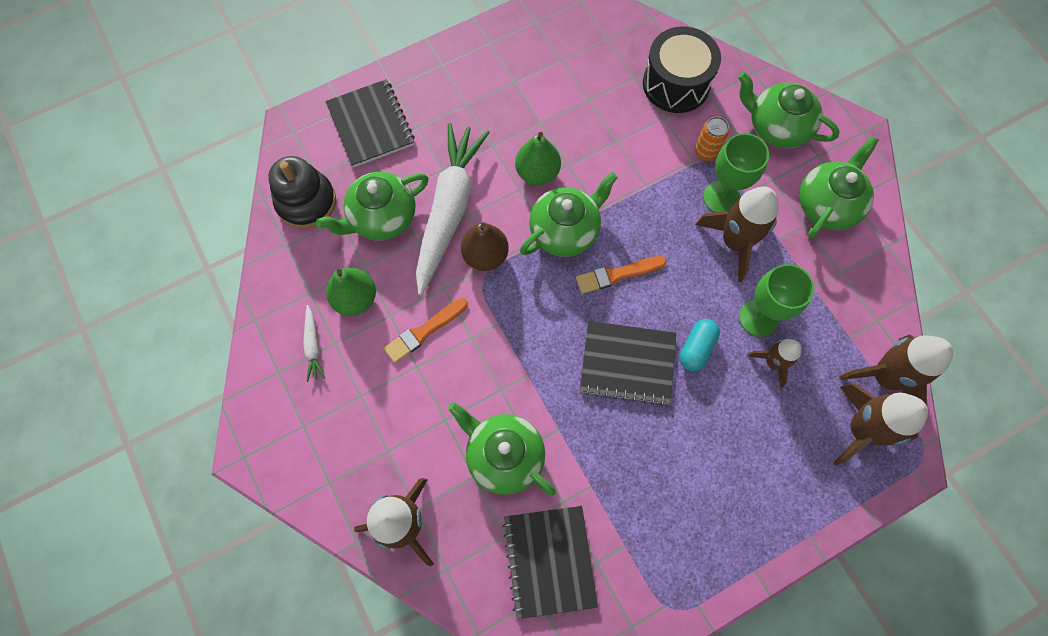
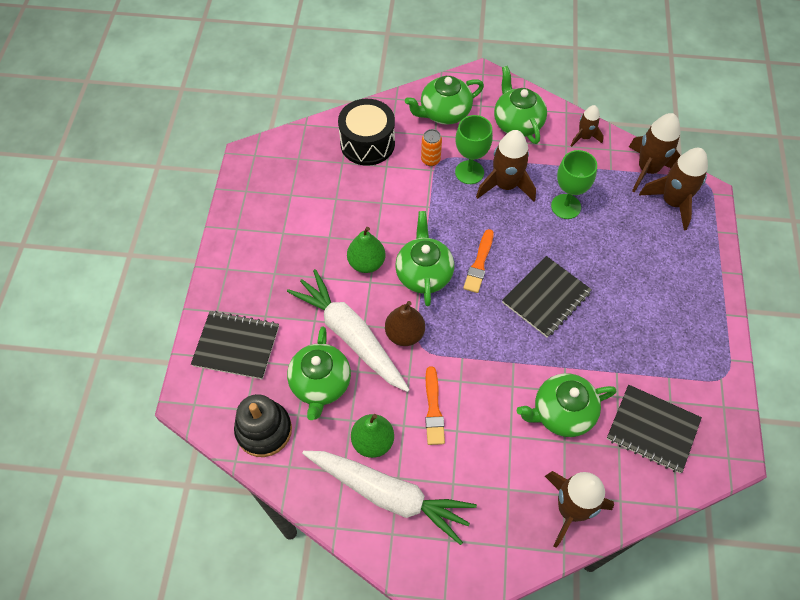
camera: 55 degrees left, 10 degrees down
(313, 346) = (389, 495): white carrot -> white carrot, size x2.49
(696, 348) = (562, 253): turquoise capsule -> none
(773, 362) = (600, 218): brown rocket -> brown rocket (584, 137)

